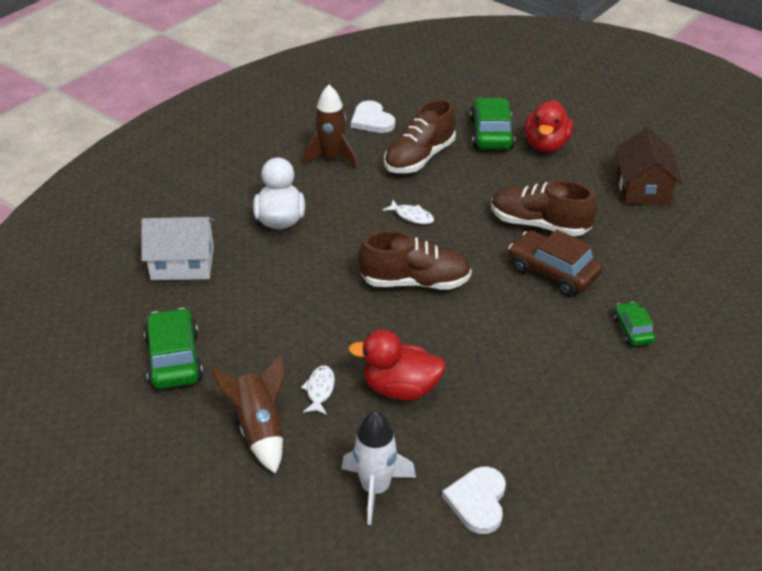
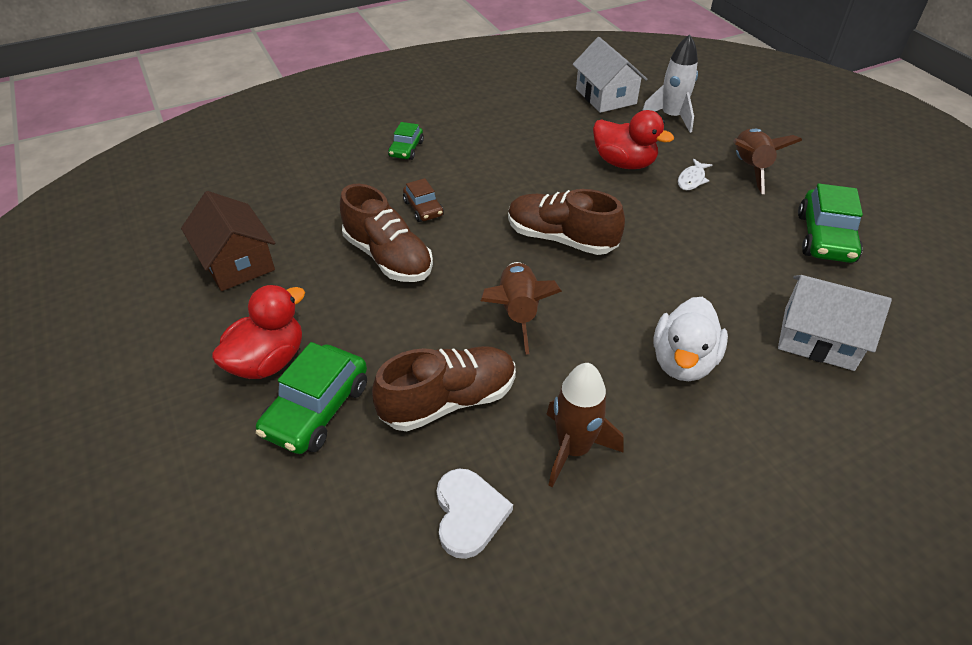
camera: 155 degrees left, 5 degrees up
(412, 216) = (518, 312): white fish -> brown rocket
(477, 501) = (605, 96): white heart -> white house
(553, 272) = (423, 208): brown car -> brown car, size x0.57
(643, 188) = (237, 262): brown house -> brown house turned 60 degrees counterclockwise

